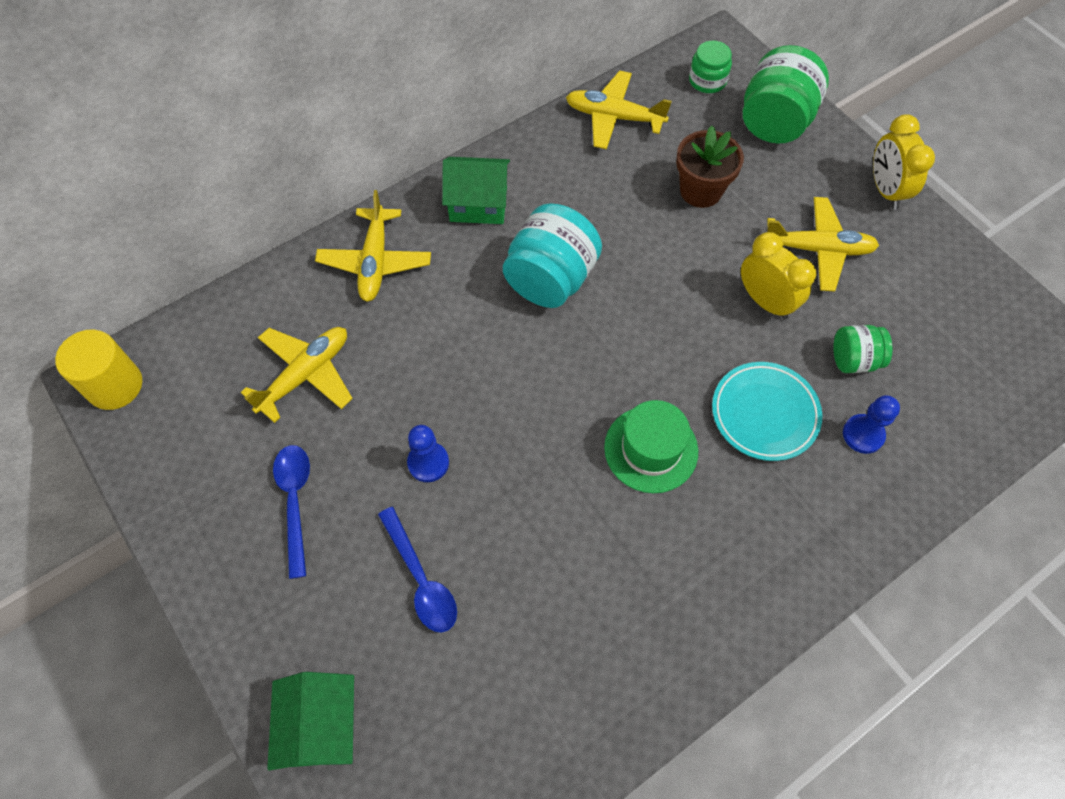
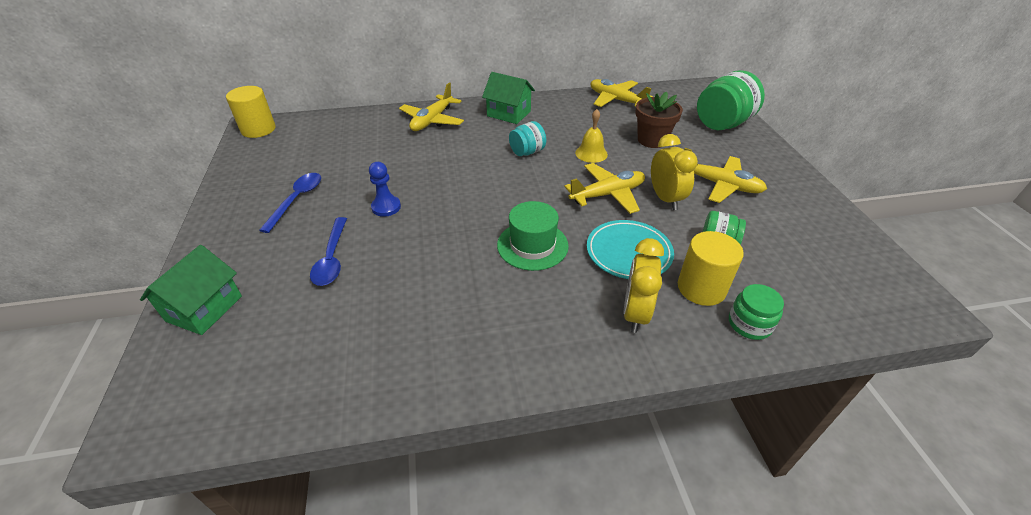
camera: 25 degrees right, 20 degrees down
(305, 375) = (354, 152): yellow plane -> yellow plane (607, 194)
(550, 279) = (527, 152): turquoise jar -> turquoise jar, size x0.56
(636, 249) = (591, 153): none -> yellow bell
(707, 80) = (686, 99): green jar -> green jar (749, 324)
(863, 434) = (701, 288): blue pawn -> yellow cylinder
(885, 190) = (789, 170): yellow clock -> yellow clock (635, 313)

